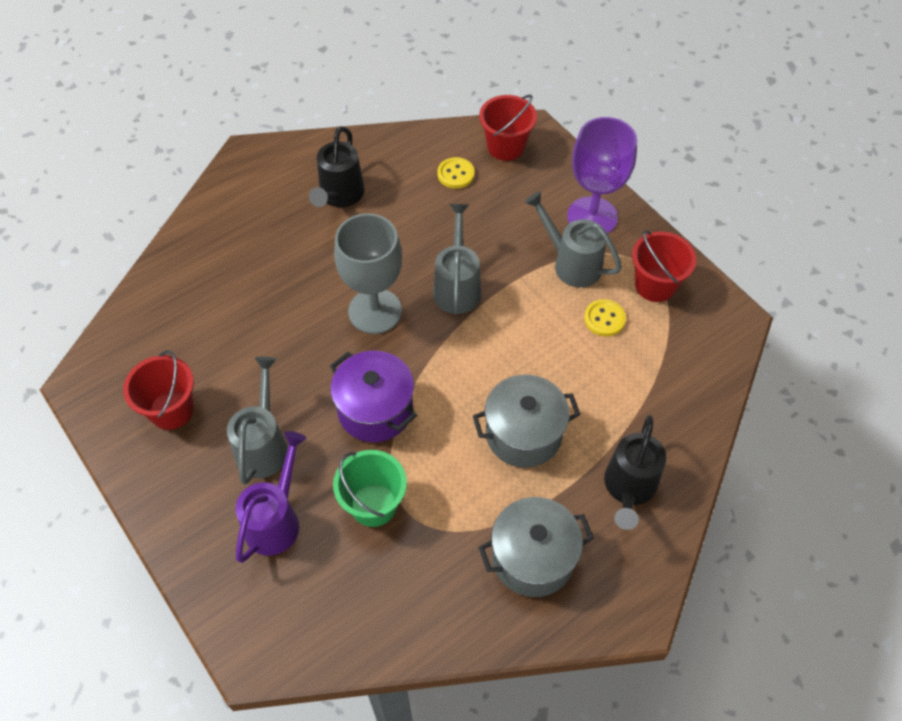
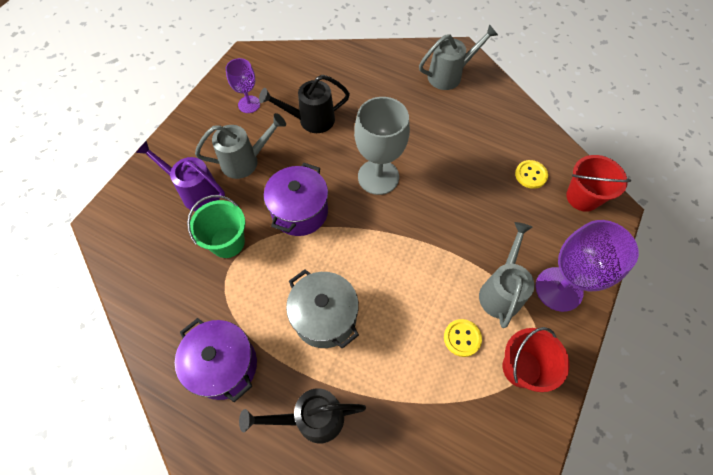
camera: 65 degrees right, 5 degrees up
(171, 410) = (249, 104): red bucket -> purple goblet
(276, 520) = (195, 192): purple watering can -> purple watering can turned 150 degrees counterclockwise
(339, 196) = (461, 114): black watering can -> black watering can (311, 120)
(457, 287) = (429, 219): grey watering can -> grey watering can (449, 75)
(532, 558) = (224, 365): grey pot -> purple pot

